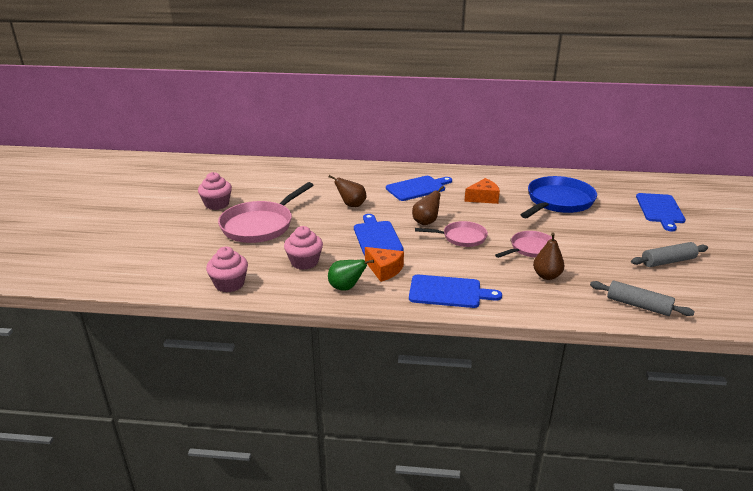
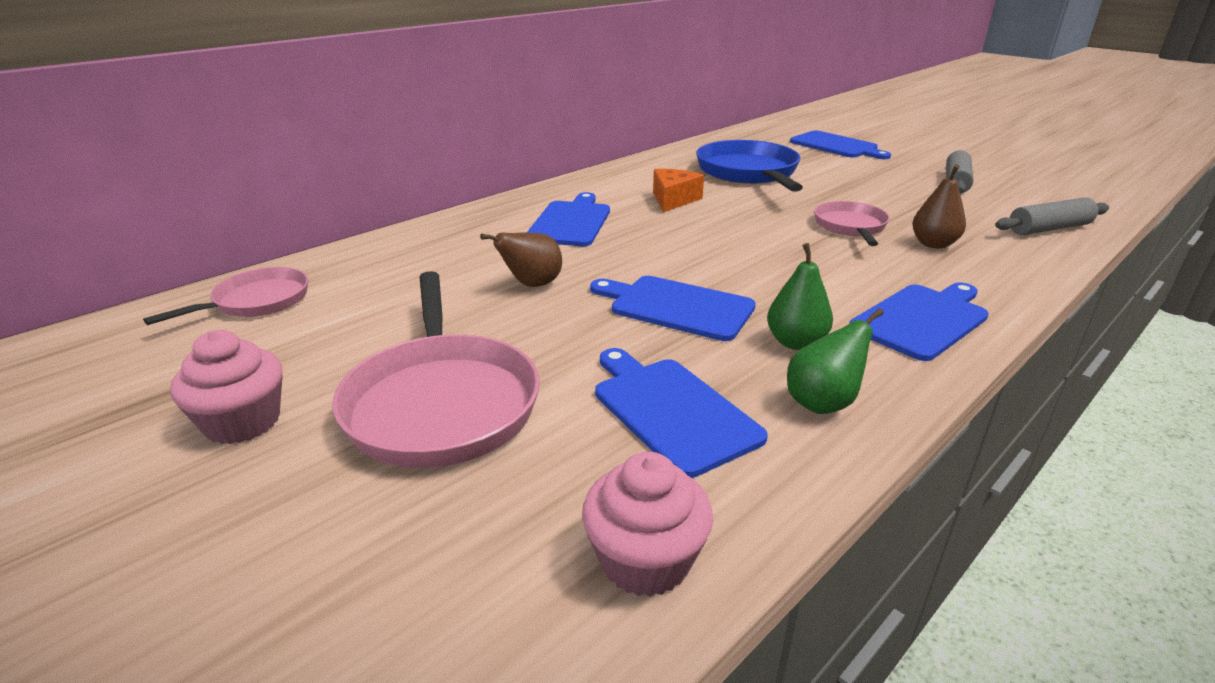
camera: 50 degrees left, 0 degrees up
(304, 262) = (671, 410): pink cupcake -> blue cutting board
(384, 270) = (795, 342): orange cheese -> green pear
(426, 222) = (683, 255): brown pear -> none
(461, 237) = (764, 251): pink pan -> pink pan (256, 301)

